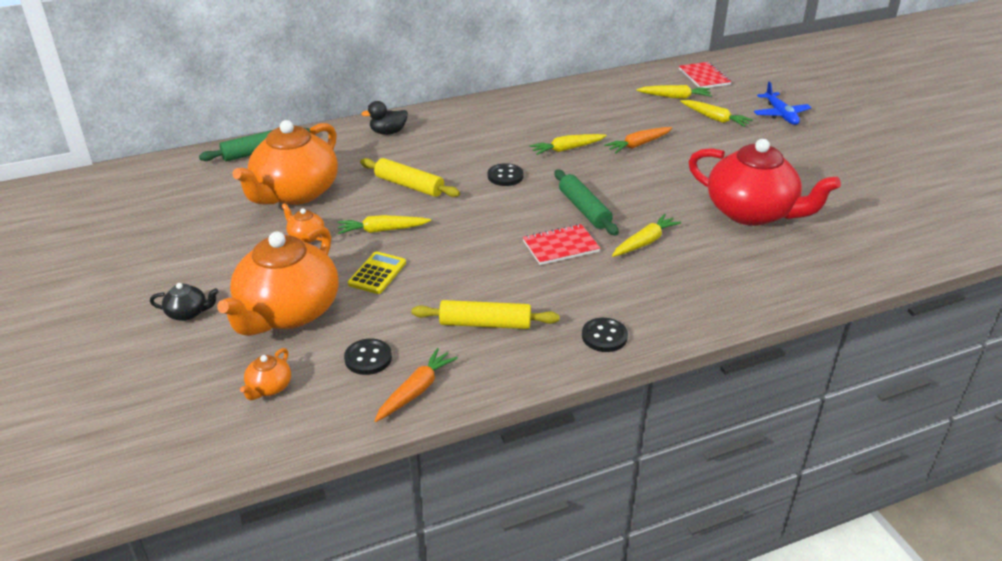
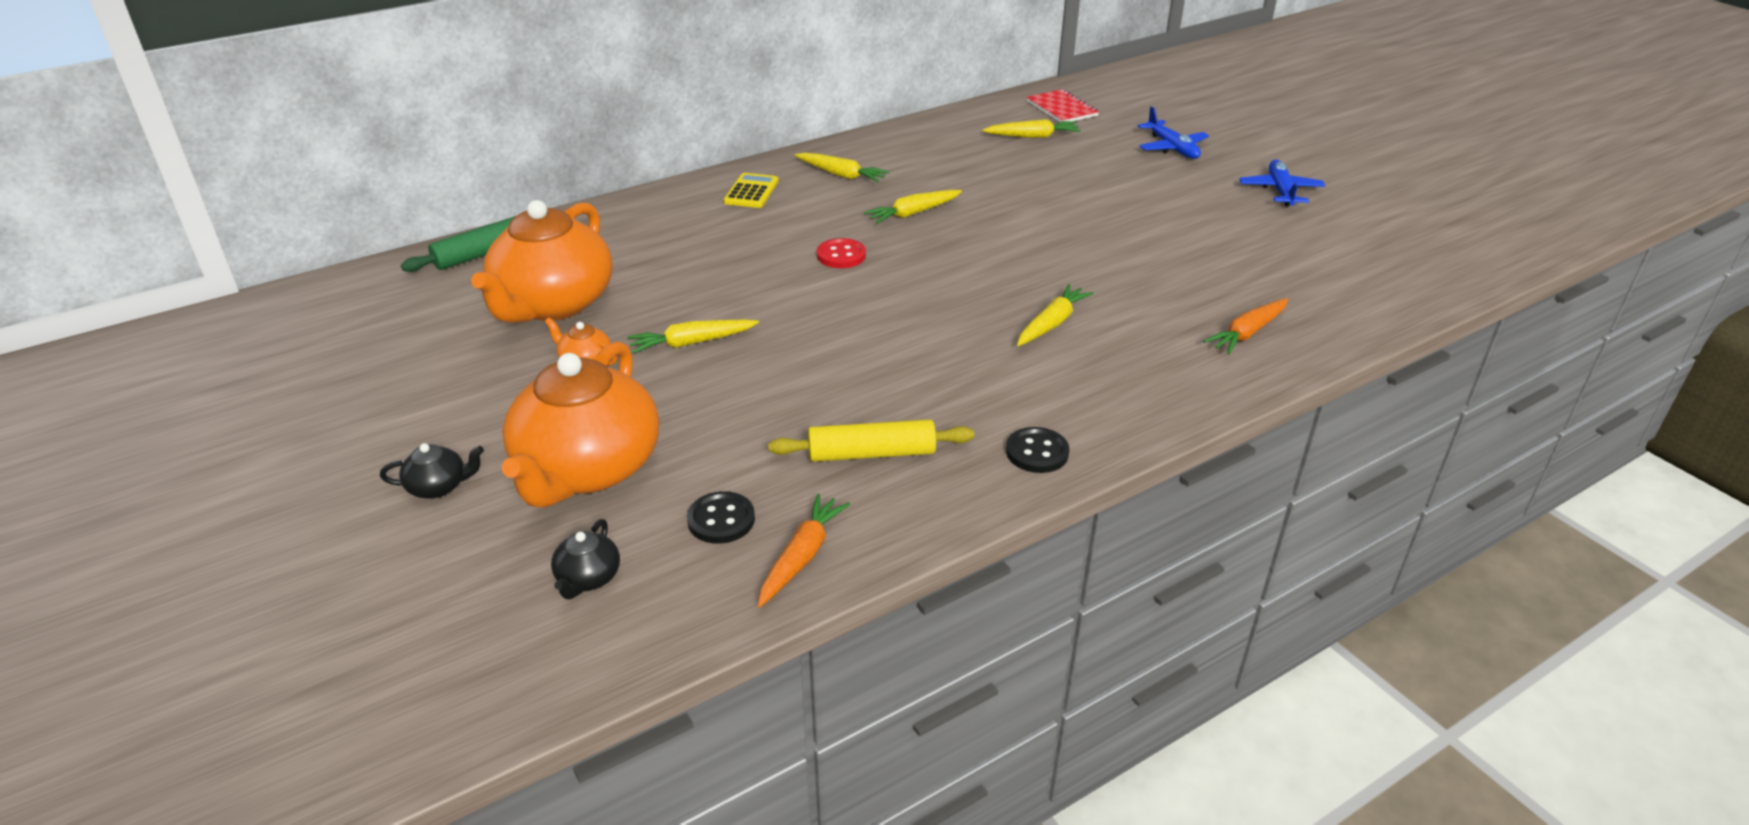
camera: 10 degrees left, 0 degrees up
(269, 387) = (588, 578): orange teapot -> black teapot
(377, 273) = (701, 402): yellow calculator -> yellow calculator (751, 192)
(388, 132) = (663, 211): black duck -> none
(409, 185) = (713, 279): yellow rolling pin -> none
(505, 176) = (841, 255): black button -> red button
(560, 246) = (943, 340): red notebook -> none
(584, 209) = (959, 289): green rolling pin -> none
(638, 145) = (1004, 200): orange carrot -> orange carrot (1247, 333)
(715, 118) = (1092, 159): yellow carrot -> yellow carrot (841, 175)
(752, 212) = (1176, 272): red teapot -> none
(855, 156) = (1280, 191): none -> blue plane

